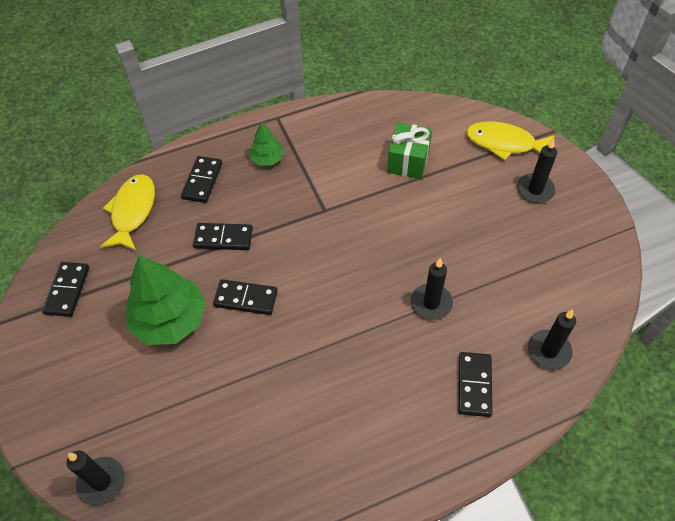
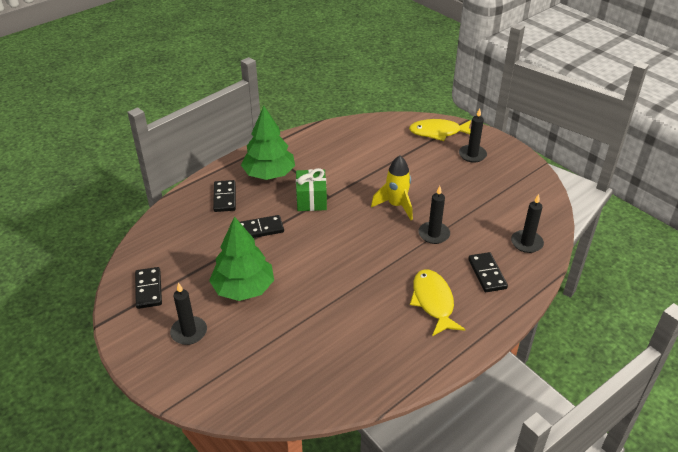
camera: 20 degrees left, 15 degrees down
(102, 482) = (241, 401): black candle -> black candle (189, 332)
(132, 212) = (177, 228): yellow fish -> yellow fish (433, 302)
(246, 299) = (296, 262): black domino -> none
(267, 159) = (269, 174): green tree -> green tree, size x1.94
(401, 245) = (396, 205): none -> yellow rocket
(408, 161) = (375, 155): green gift -> green gift (311, 200)

